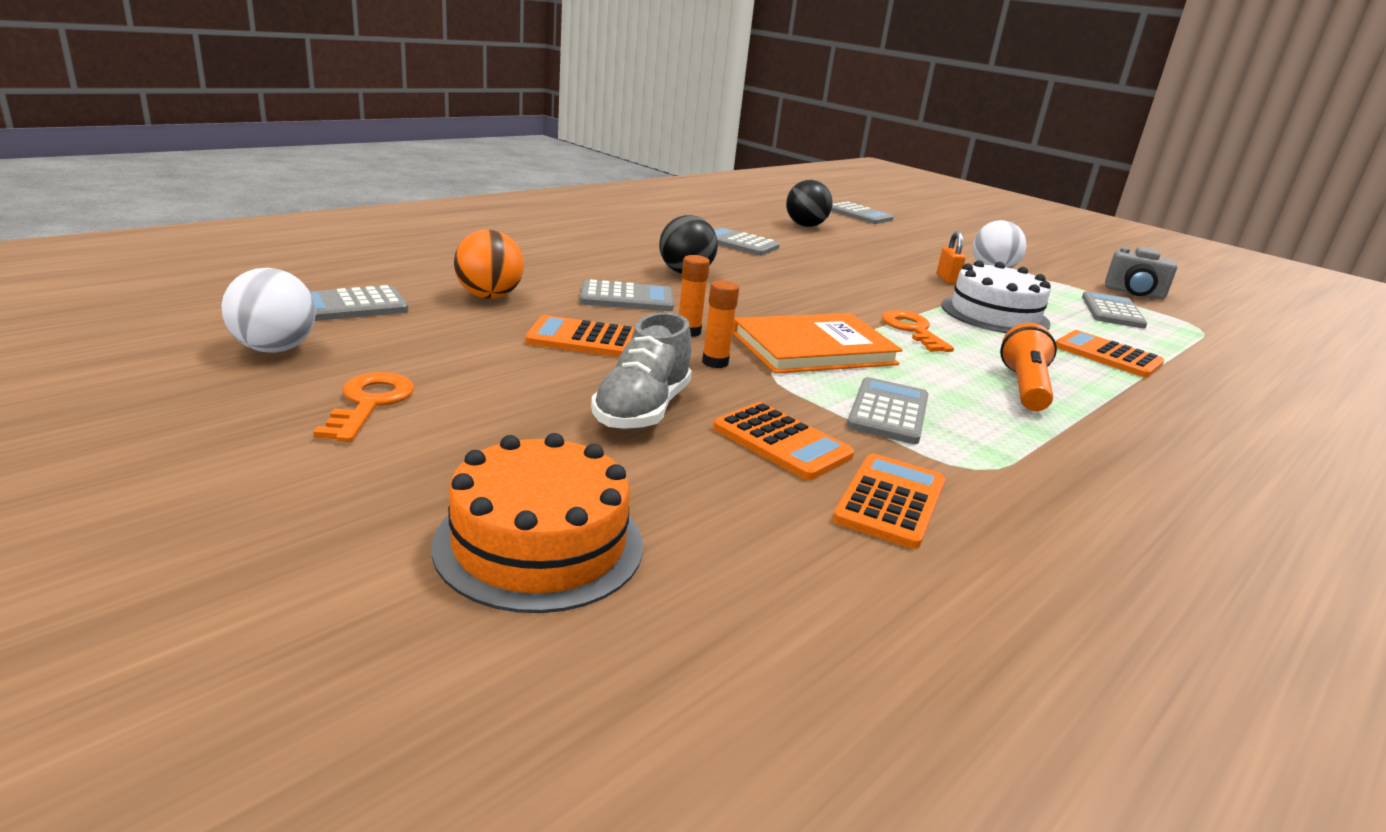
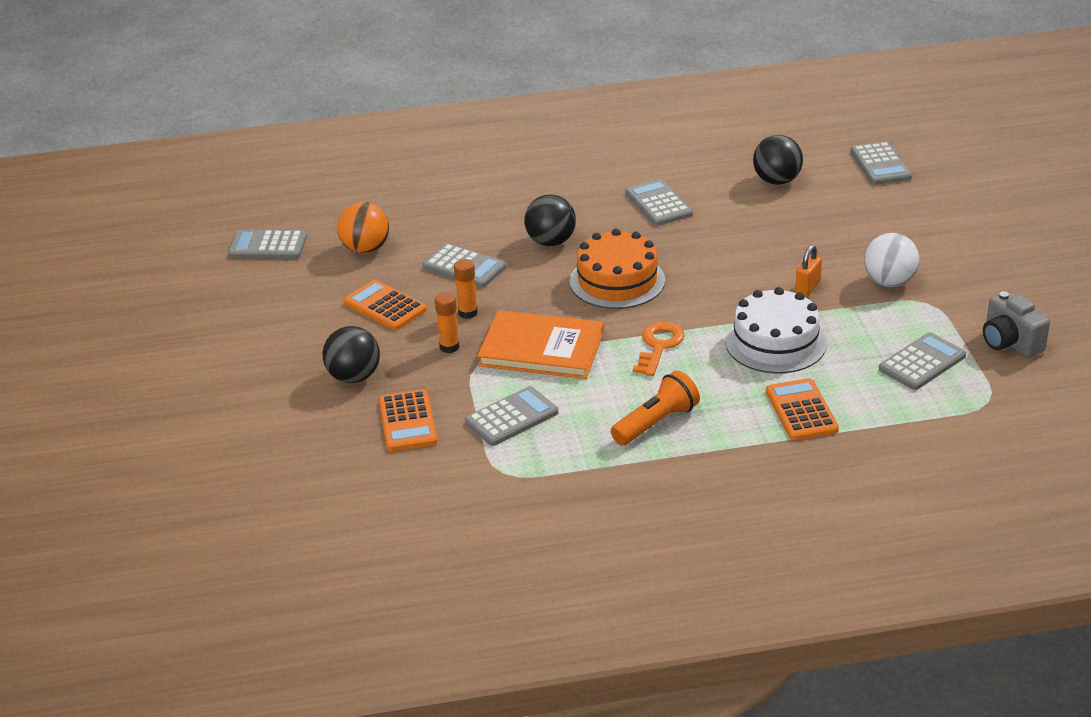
camera: 40 degrees right, 10 degrees up
(274, 349) = (198, 281): white ball -> none
(370, 403) = (214, 337): orange key -> none
(539, 544) = (215, 446): orange cake -> orange cake (617, 281)
(642, 410) = (354, 377): grey shoe -> black ball
(890, 501) = (415, 477): orange calculator -> none

